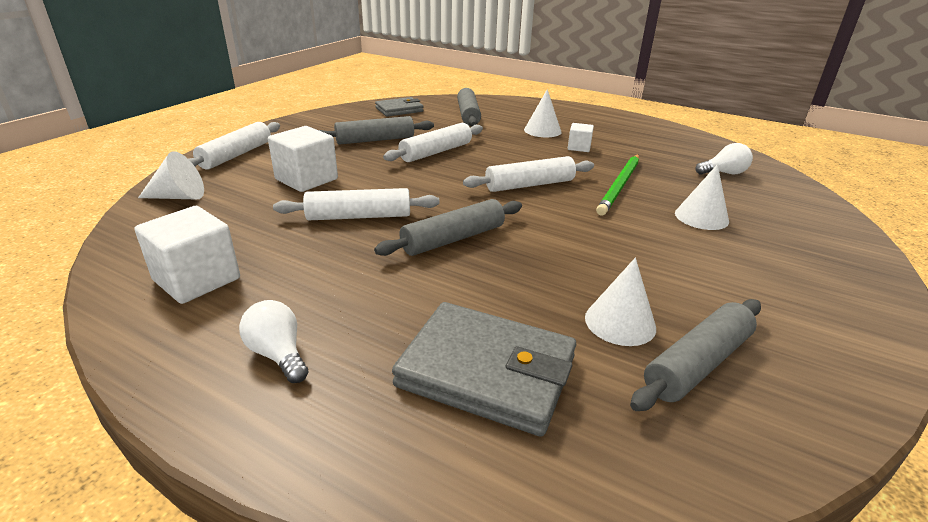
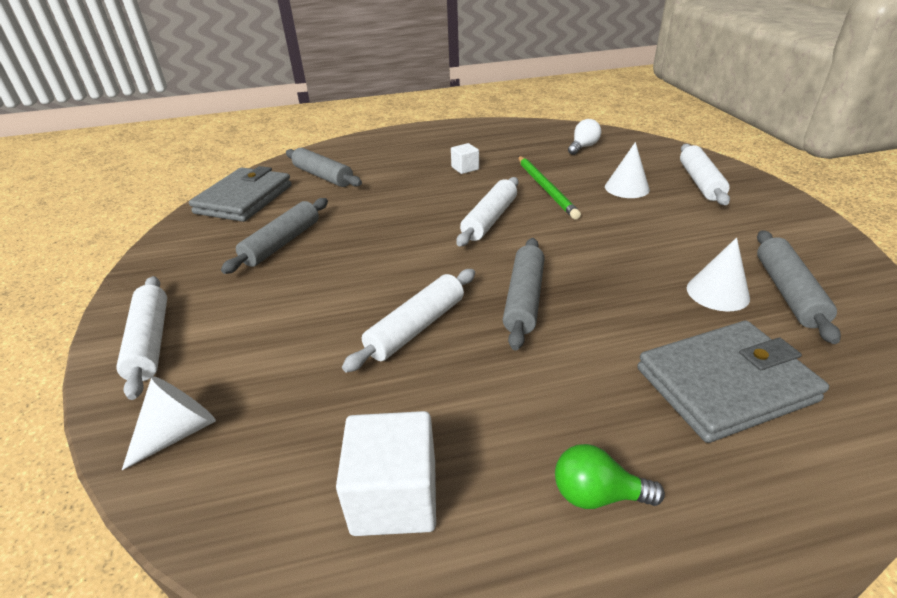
camera: 40 degrees left, 5 degrees up
(278, 354) = (597, 494): white light bulb -> green light bulb
(306, 179) = (293, 322): white cube -> none
(399, 110) = (244, 199): grey wallet -> grey wallet, size x1.66
(436, 152) = (364, 227): white rolling pin -> white rolling pin (700, 182)
(542, 130) = (412, 165): white cone -> none

